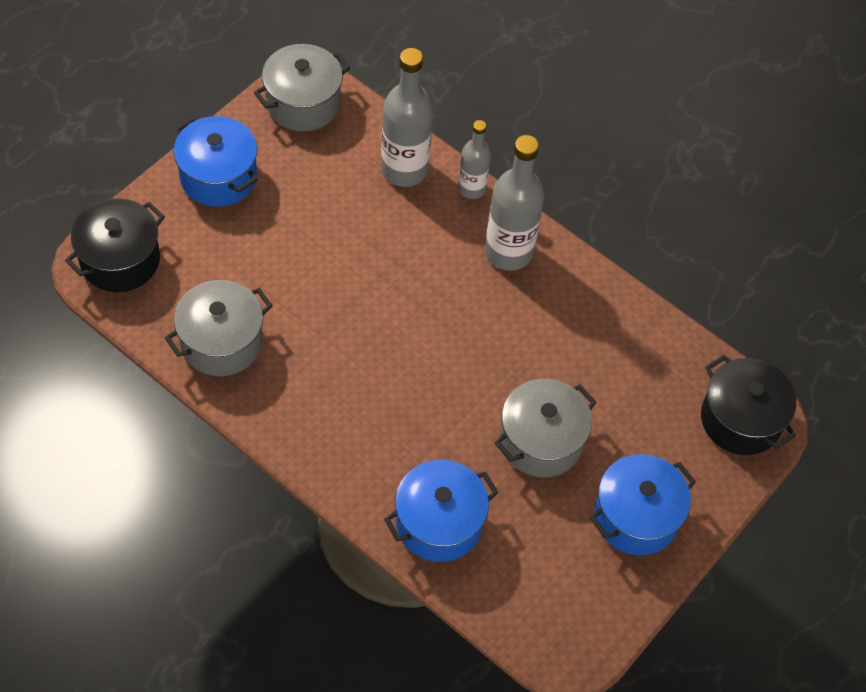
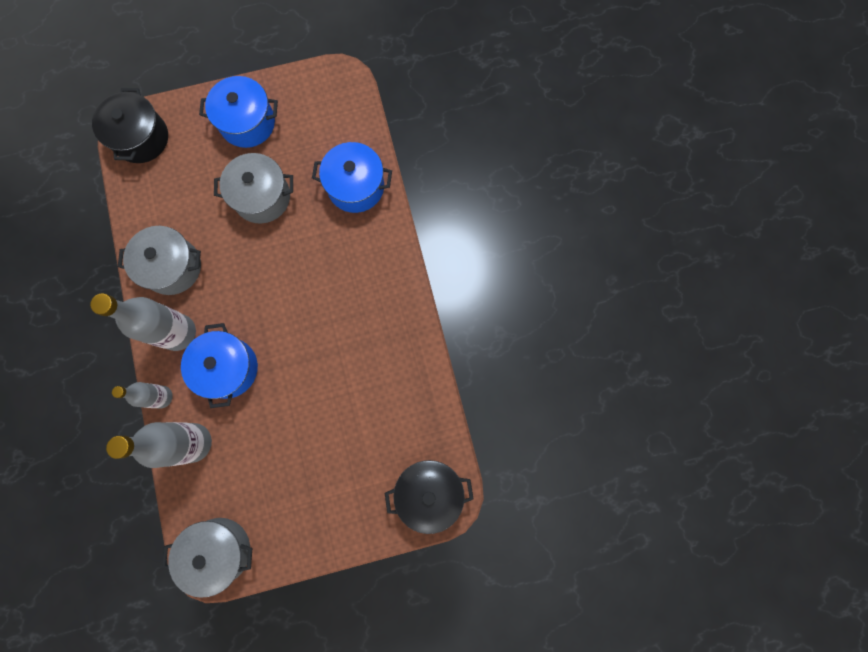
camera: 140 degrees left, 20 degrees up
(218, 177) = (321, 521): blue pot -> blue pot (228, 368)
(221, 342) = (402, 384): grey pot -> grey pot (172, 267)

